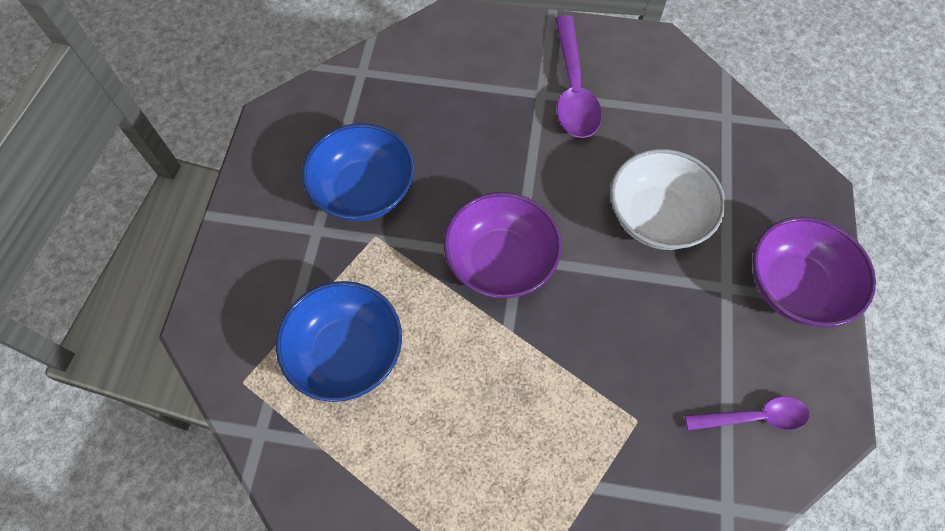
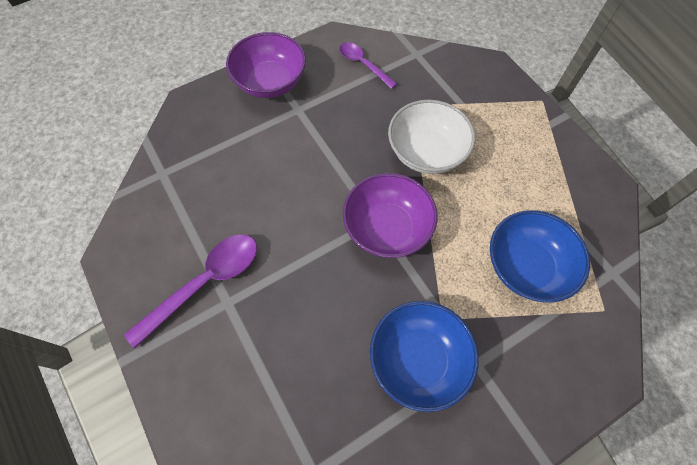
camera: 130 degrees left, 0 degrees up
(657, 217) = (278, 166): white bowl -> white bowl (426, 152)

